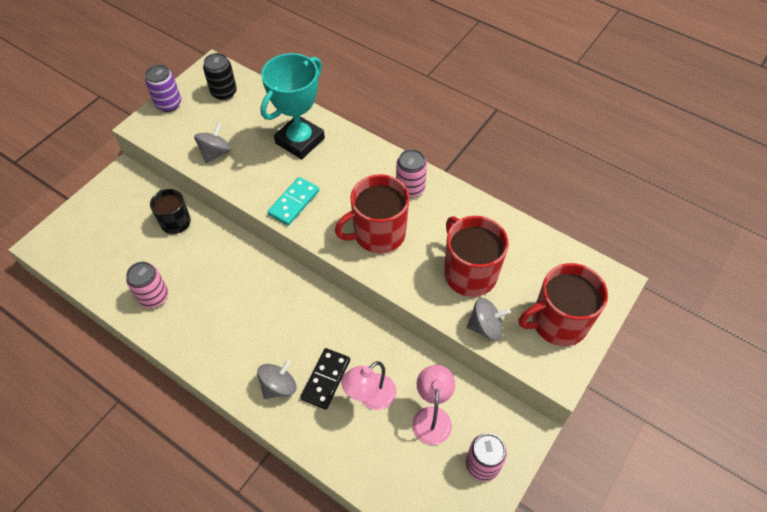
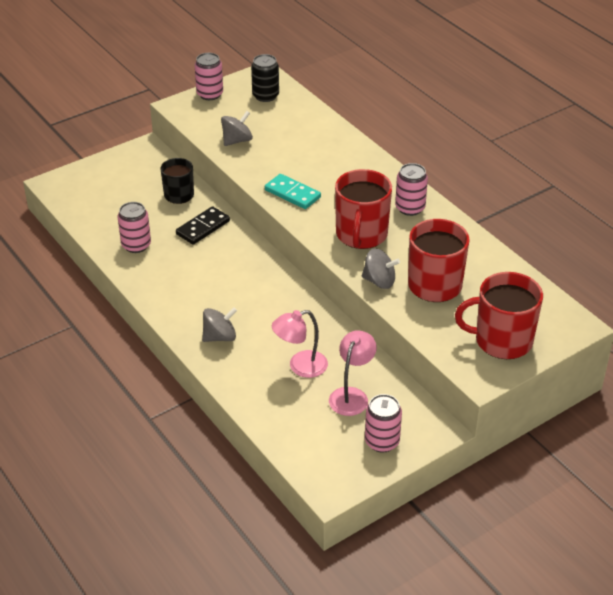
camera: 20 degrees right, 15 degrees down
(168, 104) = (210, 94): purple can -> pink can
(294, 202) = (292, 193): turquoise domino -> turquoise domino turned 75 degrees clockwise
(300, 141) = (320, 148): turquoise trophy -> none
(325, 379) = (265, 343): black domino -> black domino (203, 227)
(378, 234) = (361, 235): red mug -> red mug turned 75 degrees counterclockwise
(485, 327) = (429, 326): grey spinning top -> grey spinning top (379, 281)

